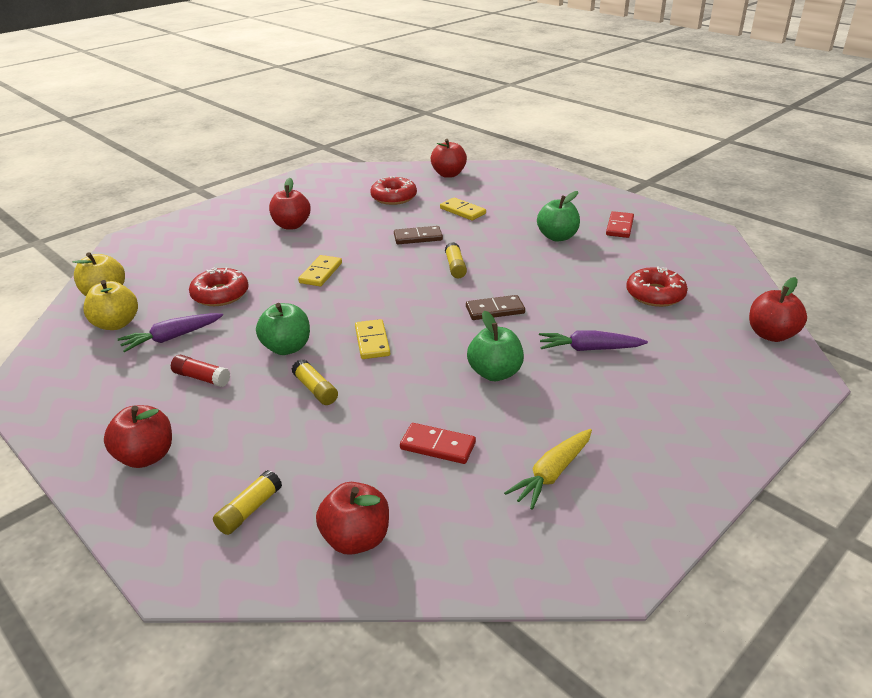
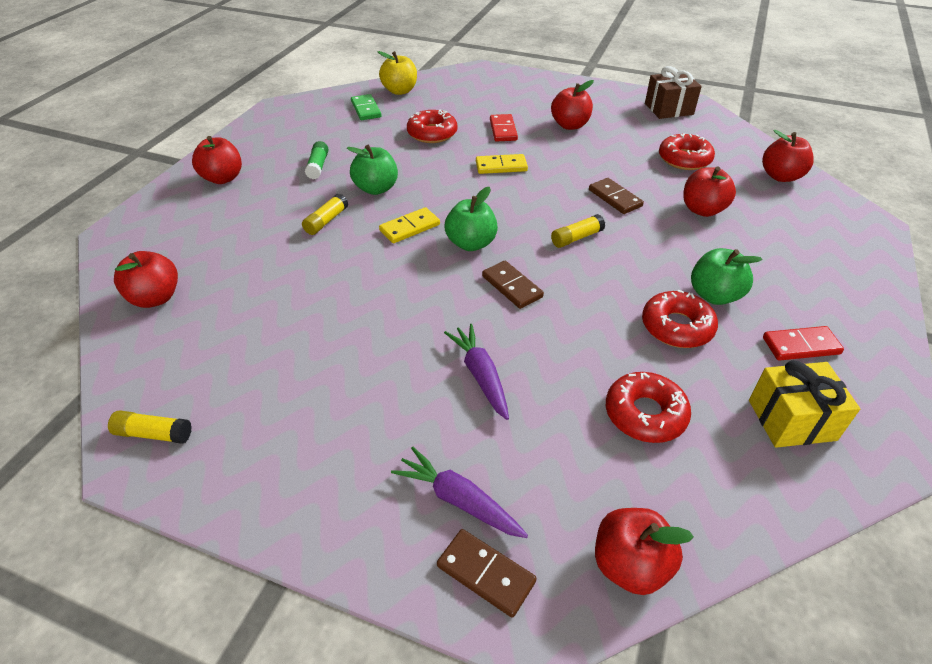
camera: 65 degrees right, 10 degrees up
(116, 324) = (366, 109): yellow apple -> green domino
(172, 338) = (361, 136): purple carrot -> purple carrot (459, 500)
(201, 378) = (318, 166): red glue stick -> green glue stick
(249, 510) = (178, 239): yellow glue stick -> yellow glue stick (153, 434)
(317, 181) = (668, 109): none -> brown gift
(437, 446) = (275, 308): red domino -> red domino (503, 130)
(462, 211) = (702, 210): yellow domino -> red apple
(495, 373) = (399, 315): green apple -> green apple (471, 243)
(552, 474) = (257, 392): yellow carrot -> none
(580, 259) = (677, 327): none -> red donut
(678, 250) = (791, 420): none -> yellow gift
(769, 390) = (485, 574): none -> brown domino

